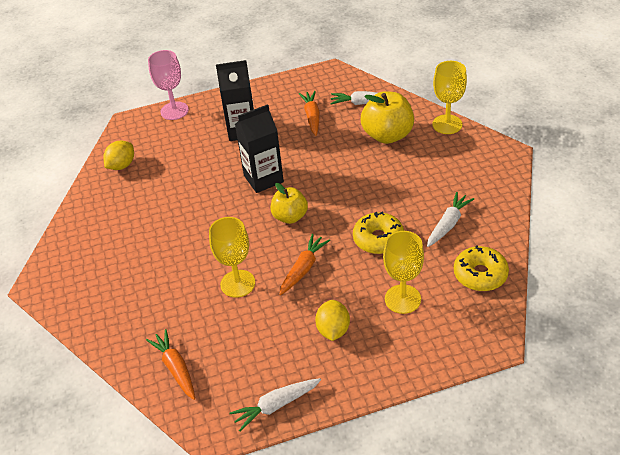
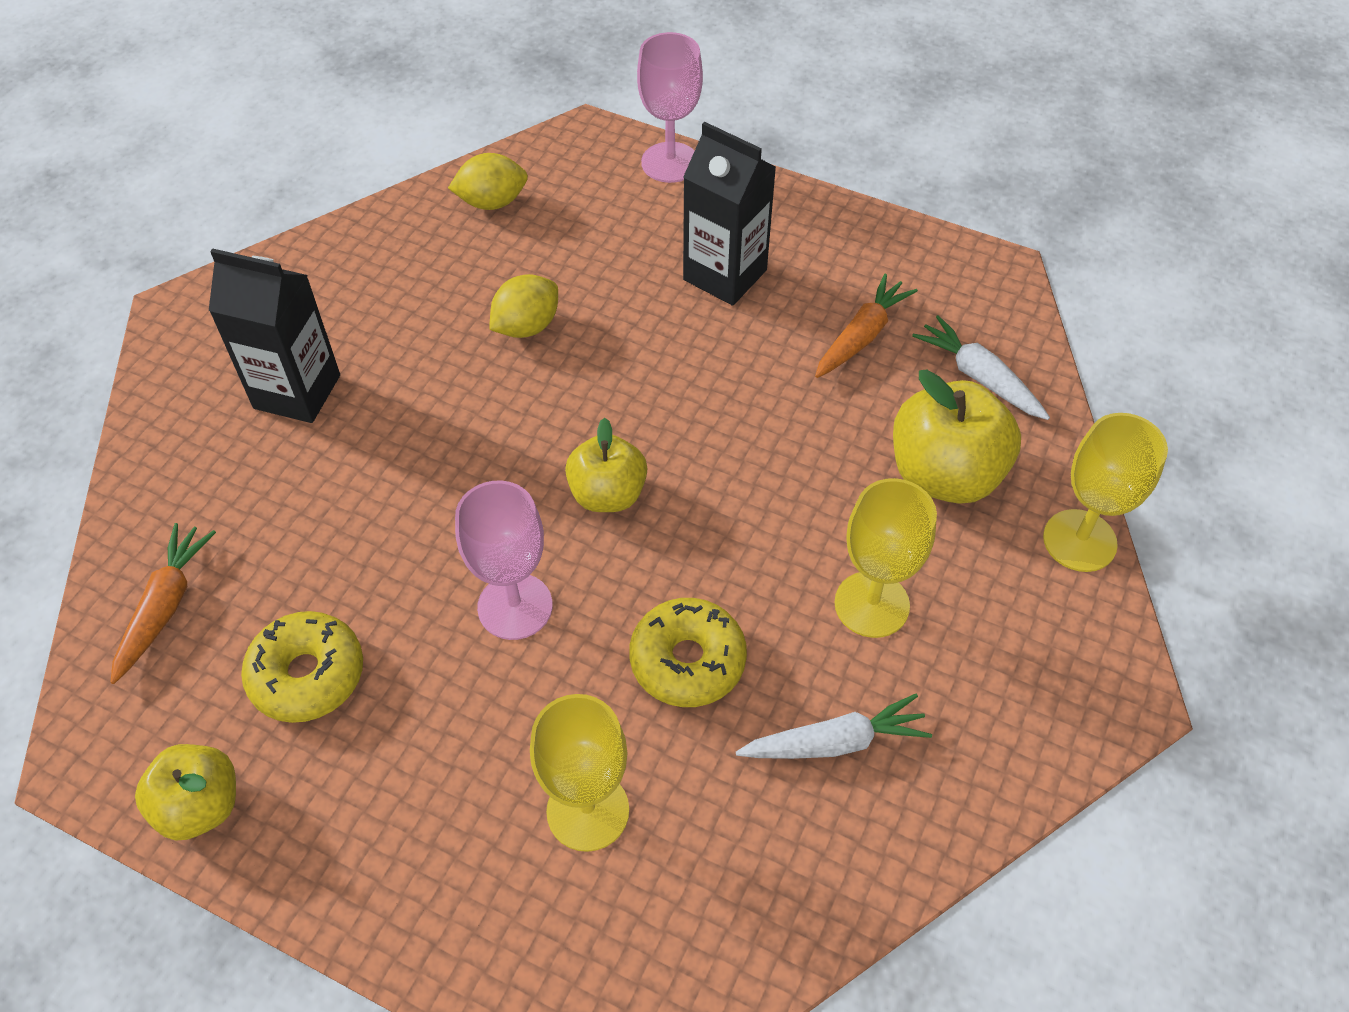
camera: 40 degrees right, 10 degrees up
(237, 283) = (400, 544): yellow goblet -> yellow goblet (871, 604)
(263, 179) = (651, 390): black carton -> black carton (297, 392)
(276, 405) = (200, 806): white carrot -> yellow apple
(303, 269) = (515, 606): orange carrot -> pink goblet
(333, 330) = (424, 759): yellow lemon -> yellow lemon (527, 326)
(480, 274) = (766, 894): yellow donut -> yellow donut (307, 675)

